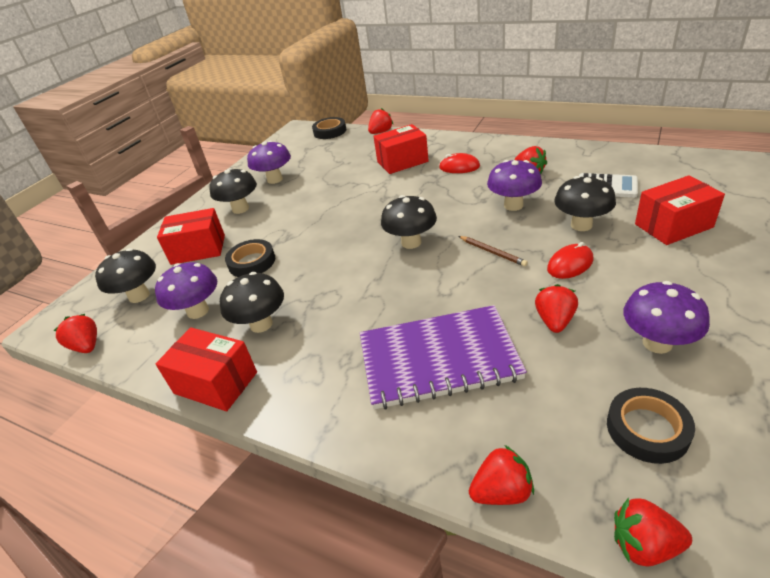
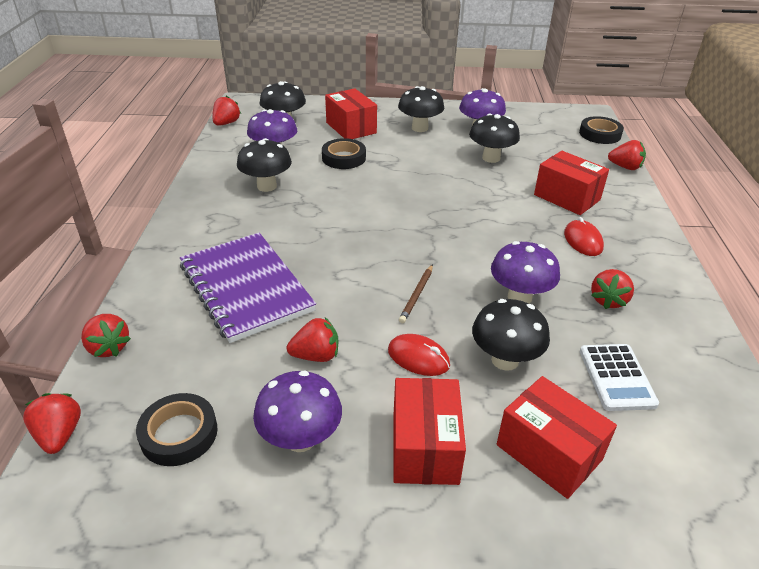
camera: 60 degrees right, 0 degrees up
(216, 383) = (200, 186): red box -> red box (425, 447)
(411, 242) = (410, 237): black mushroom -> black mushroom (491, 158)

